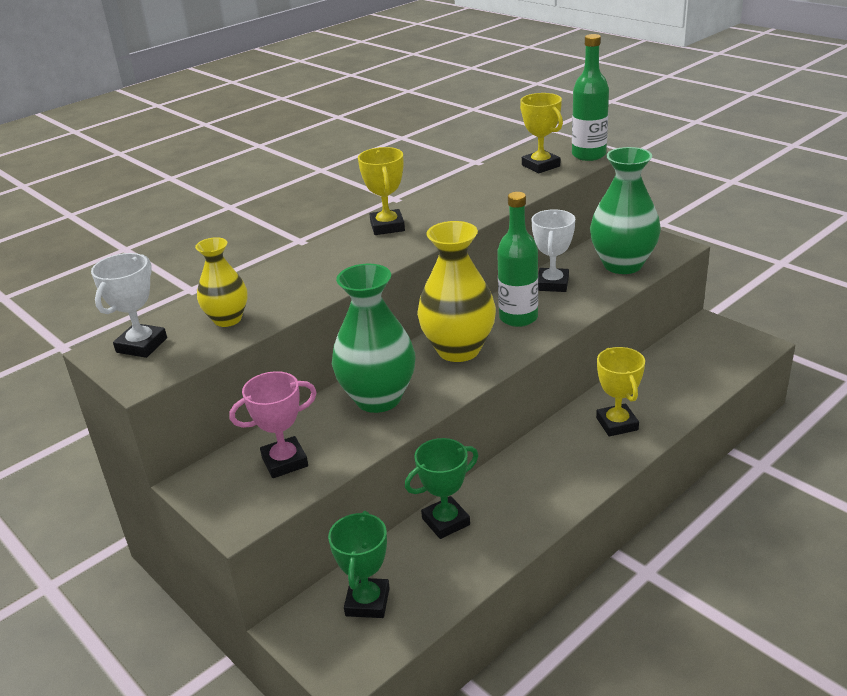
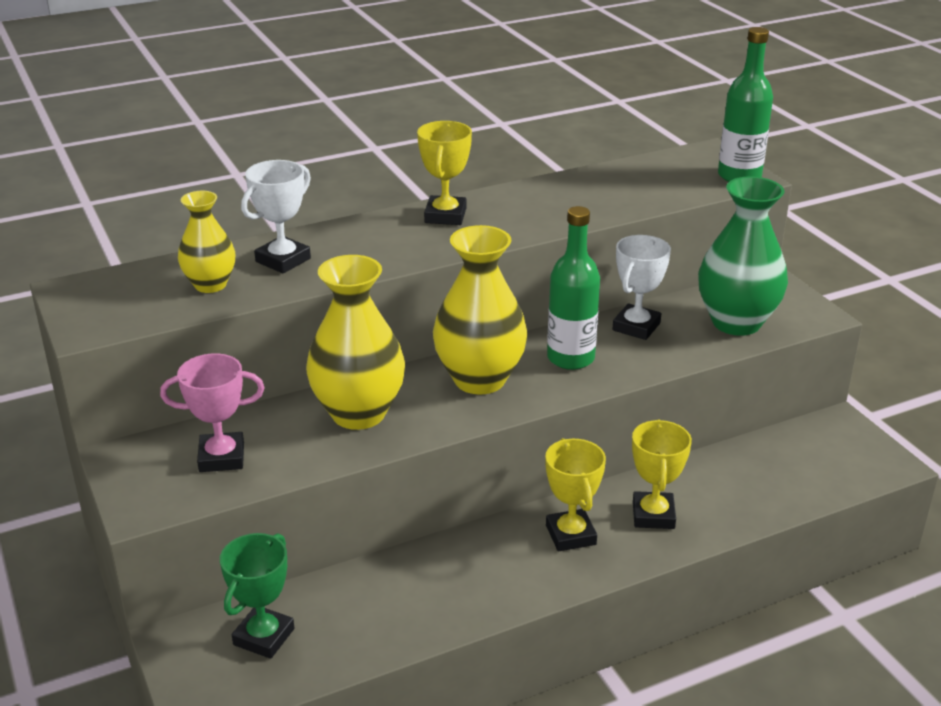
camera: 15 degrees right, 0 degrees up
(141, 345) = (109, 293): white trophy -> white trophy (283, 260)
(378, 398) = (358, 413): green vase -> yellow vase
(446, 521) = (394, 574): green trophy -> none
(540, 166) = (671, 178): yellow trophy -> yellow trophy (570, 535)

